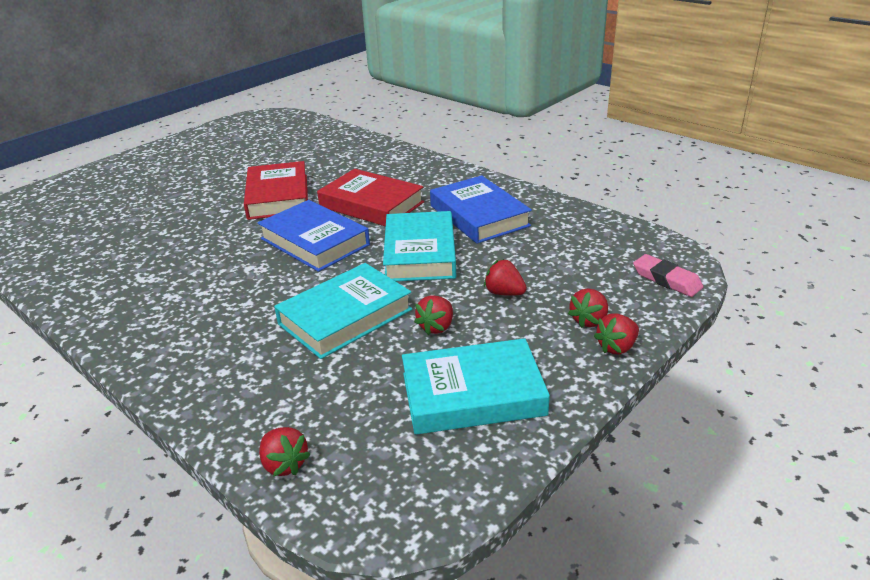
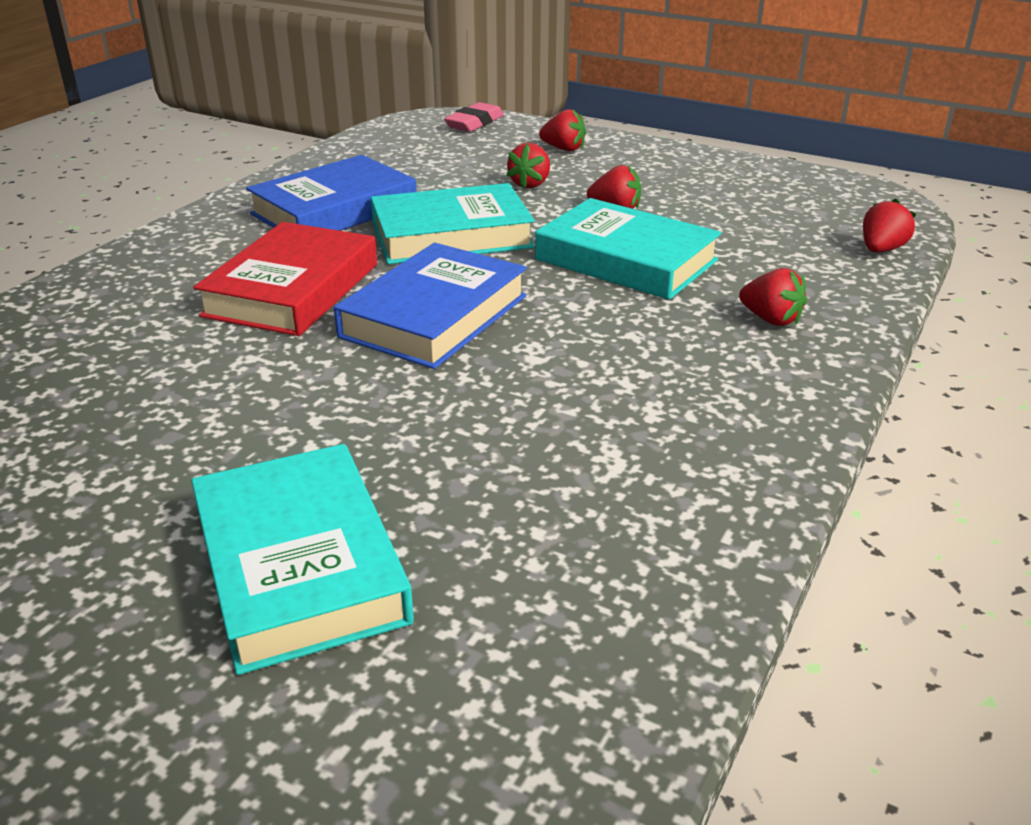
camera: 105 degrees left, 0 degrees up
(278, 197) = (248, 392): red book -> none
(473, 394) = (712, 185): turquoise book -> turquoise book (300, 565)
(616, 347) = (601, 139): red strawberry -> red strawberry (771, 319)

